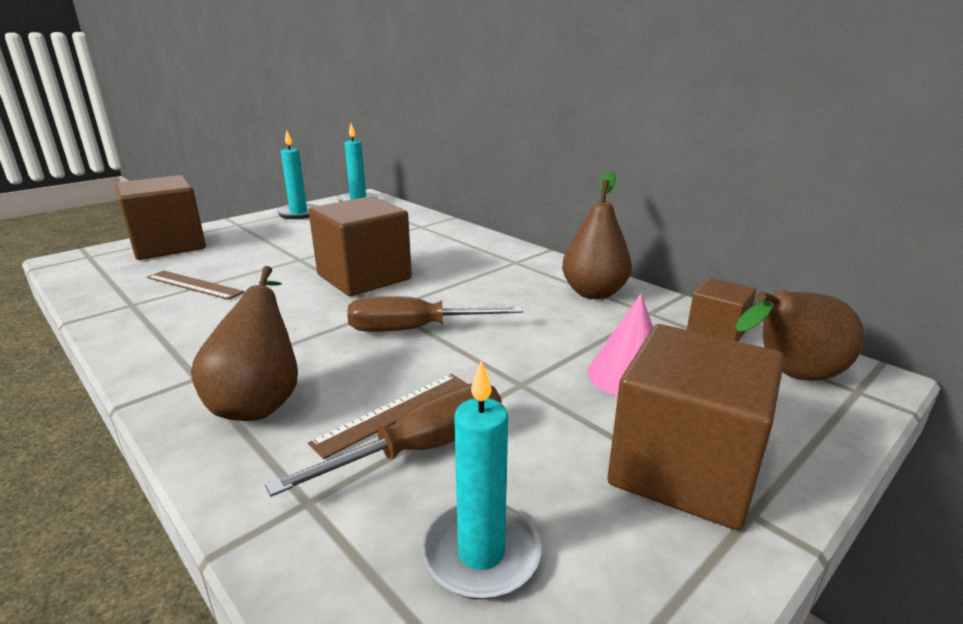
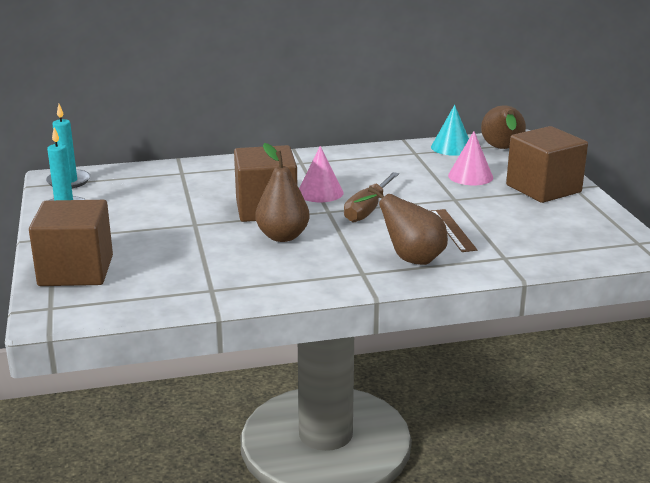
camera: 60 degrees left, 0 degrees up
(194, 285) = (200, 265): brown ruler -> none
(424, 448) = (487, 229): brown screwdriver -> none
(439, 291) = (320, 192): none -> pink cone
(481, 554) = (560, 232): turquoise candle -> none
(593, 293) = (376, 157): brown pear -> brown pear (282, 236)
(716, 332) = (451, 147): brown cube -> turquoise cone

